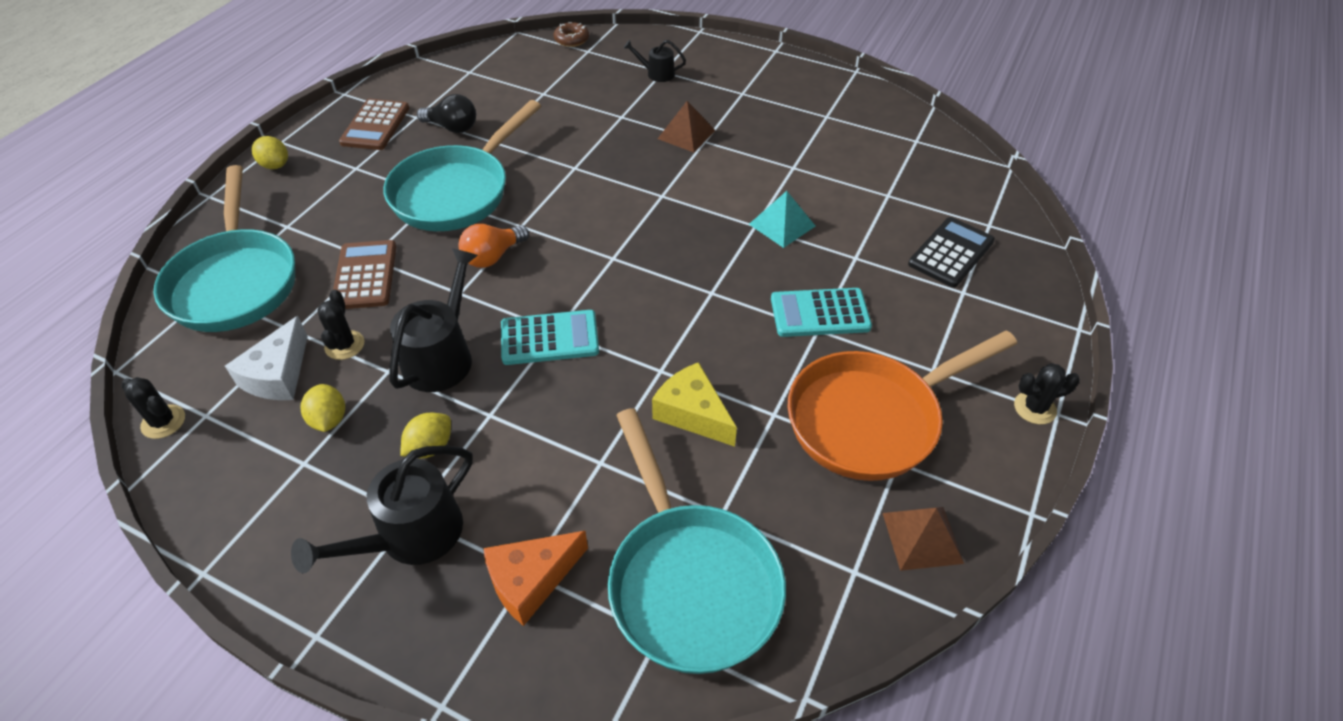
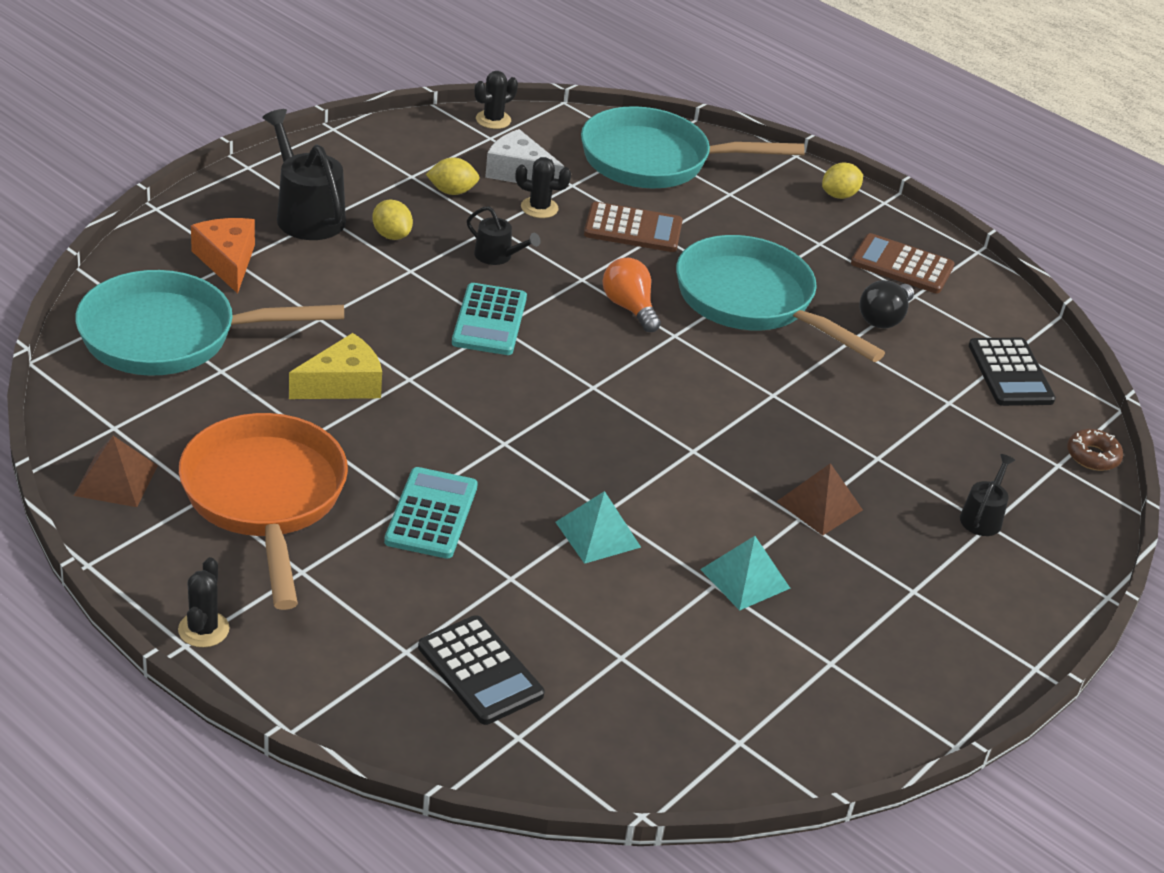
camera: 100 degrees right, 10 degrees down
(442, 356) = (497, 256): black watering can -> black watering can, size x0.54
(497, 72) = (1010, 373): none -> black calculator
(779, 156) = (745, 578): none -> turquoise pyramid

